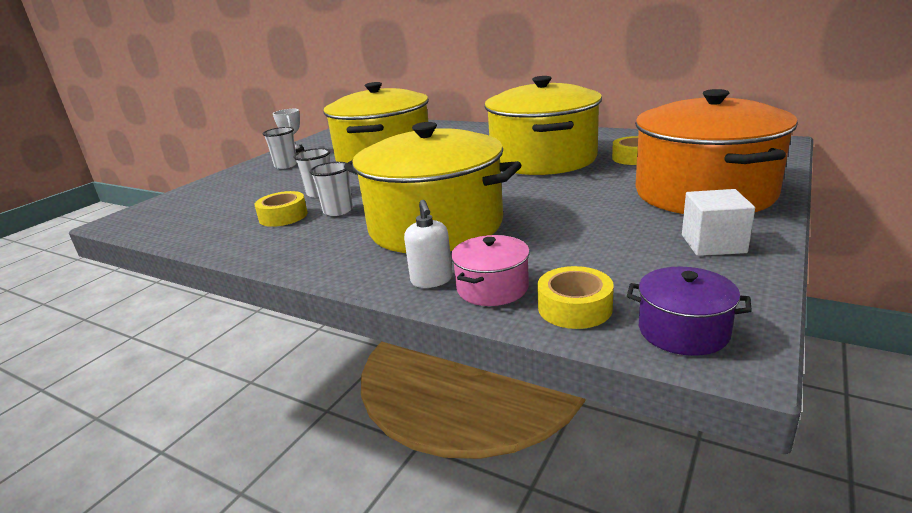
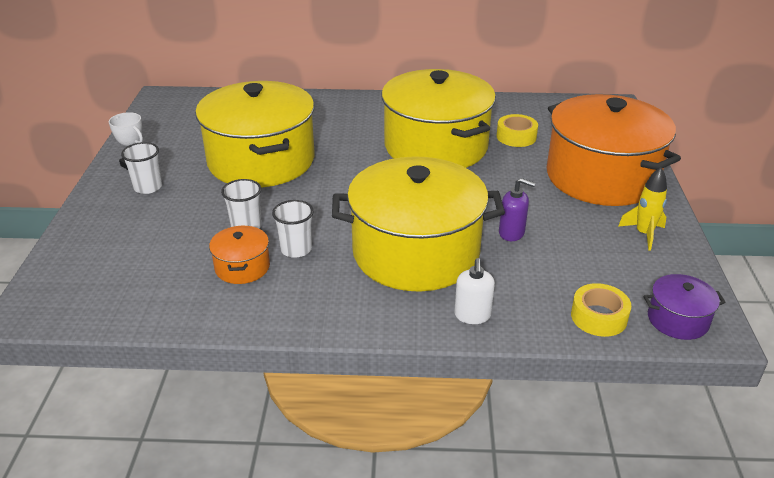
camera: 30 degrees left, 10 degrees up
(283, 216) = (242, 267): yellow tape -> orange pot
(432, 280) = (472, 315): white soap dispenser -> white soap dispenser turned 45 degrees clockwise
(492, 288) = (526, 312): pink pot -> none
(549, 224) = (511, 233): none -> purple soap dispenser
(713, 244) = (643, 234): white cube -> yellow rocket

